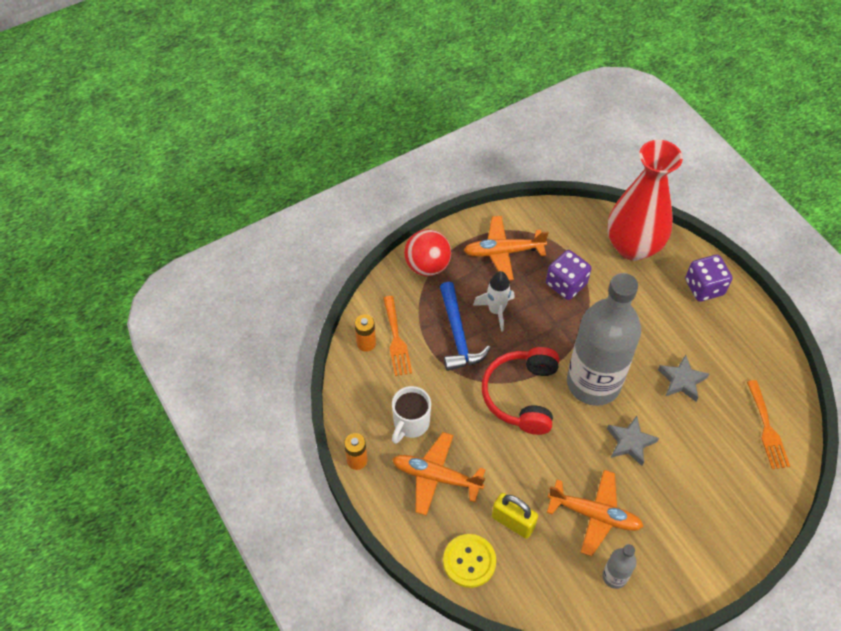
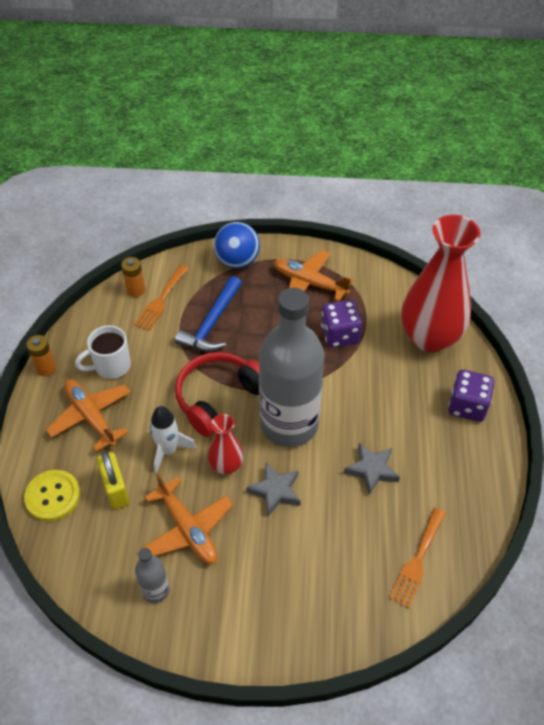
camera: 35 degrees right, 5 degrees down
(427, 266) = (237, 261): red ball -> blue ball
(496, 311) = (260, 323): white rocket -> white rocket (168, 450)
(577, 446) = (226, 465): none -> red vase

